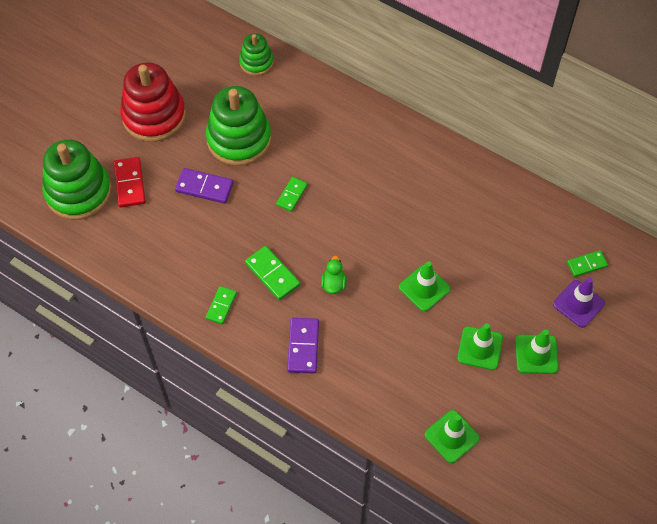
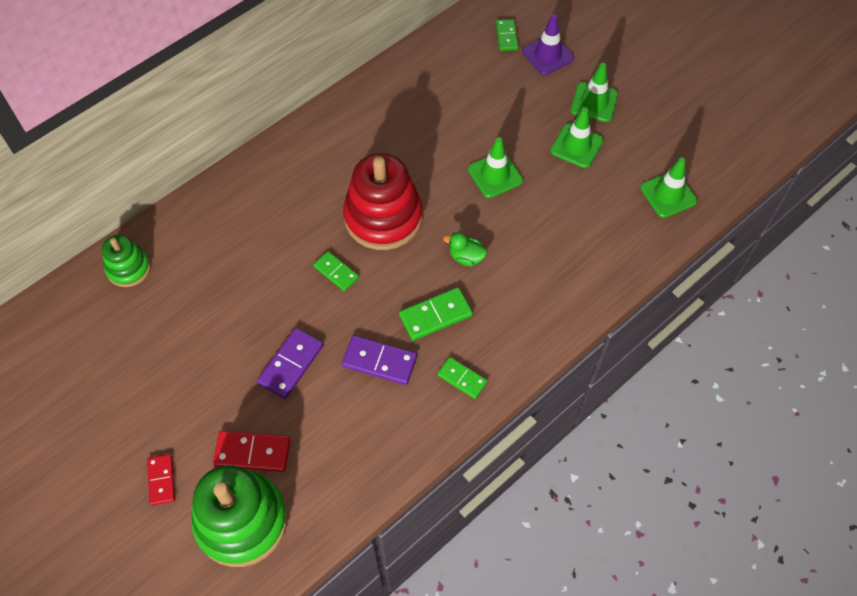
camera: 75 degrees left, 0 degrees up
(98, 136) = (161, 480): none -> red domino
(154, 116) = (158, 403): red stacking toy -> red stacking toy (383, 217)
(239, 139) = (235, 311): green stacking toy -> none
(303, 346) = (536, 304): purple domino -> purple domino (379, 361)

